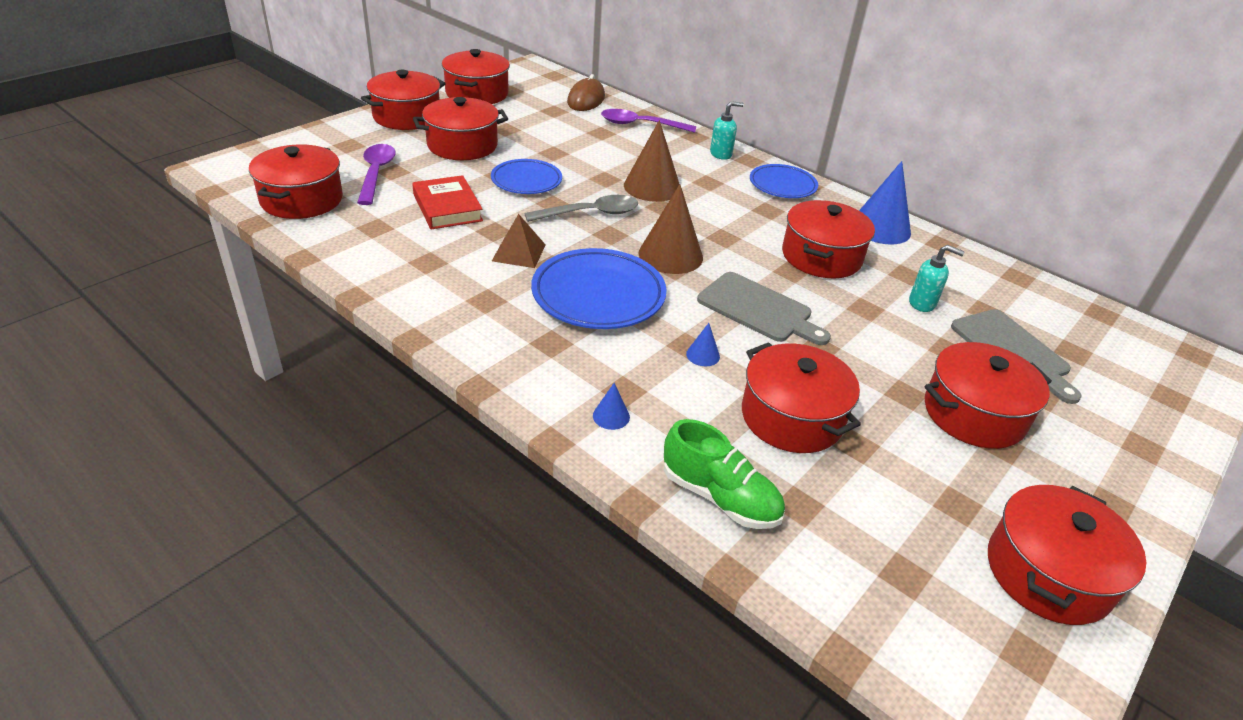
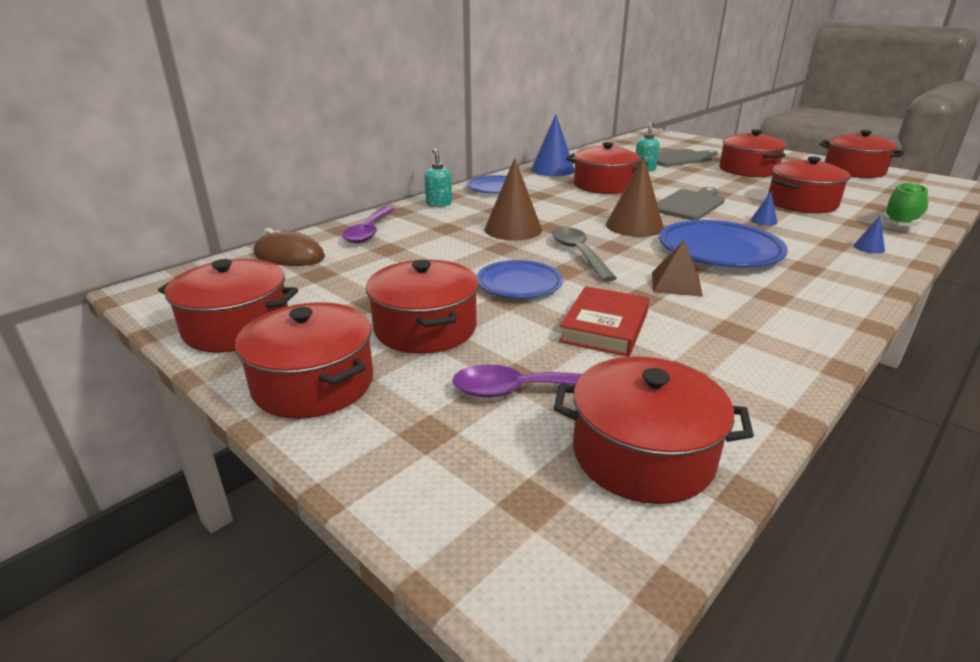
camera: 85 degrees left, 10 degrees down
(447, 208) = (604, 327): red book -> red book turned 45 degrees counterclockwise

